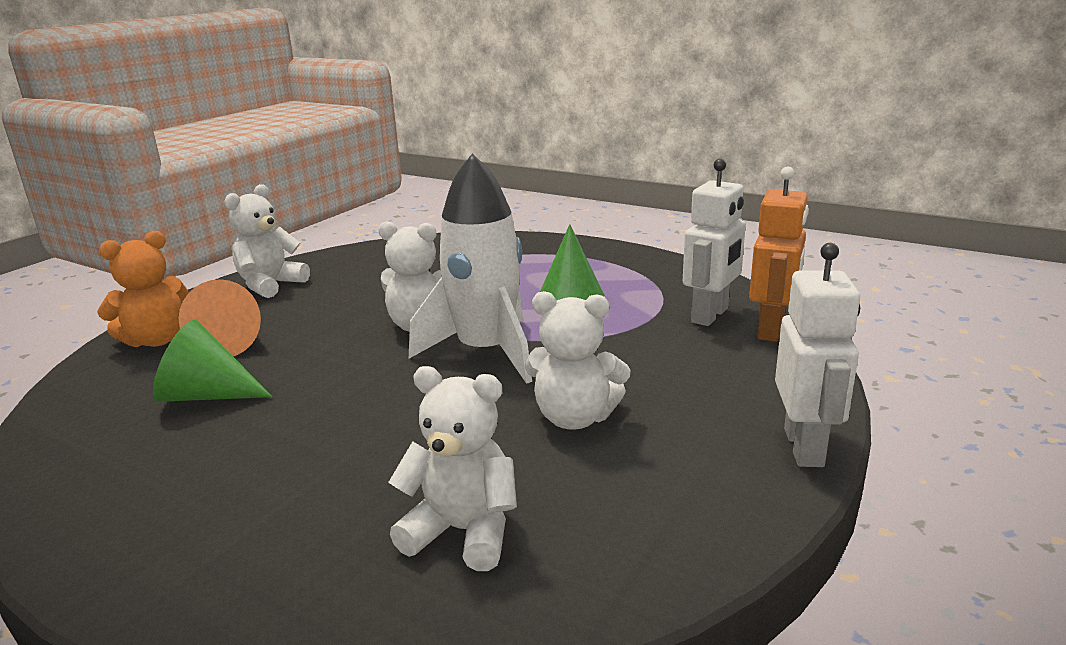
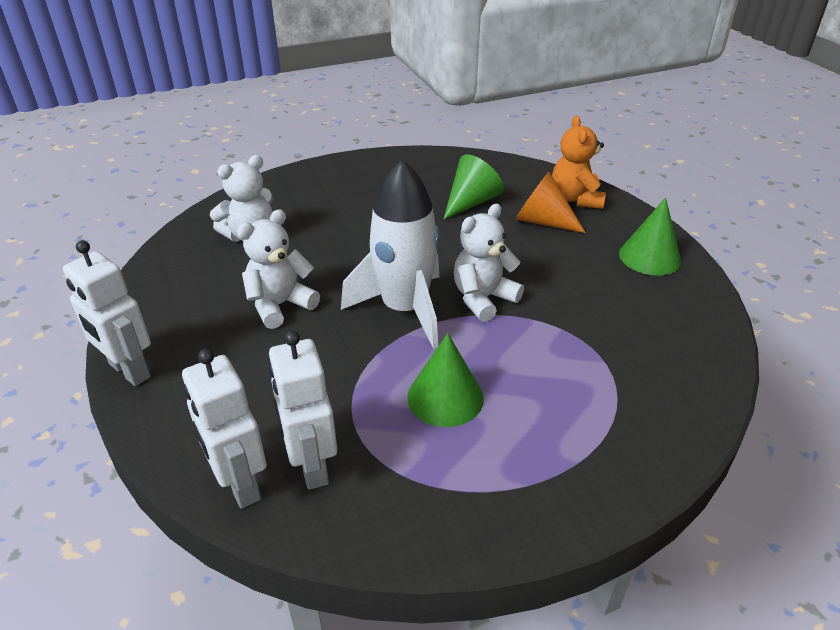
camera: 125 degrees right, 15 degrees up
(270, 285) = (649, 257): white teddy bear -> green cone
(771, 330) = (240, 484): orange robot -> white robot

